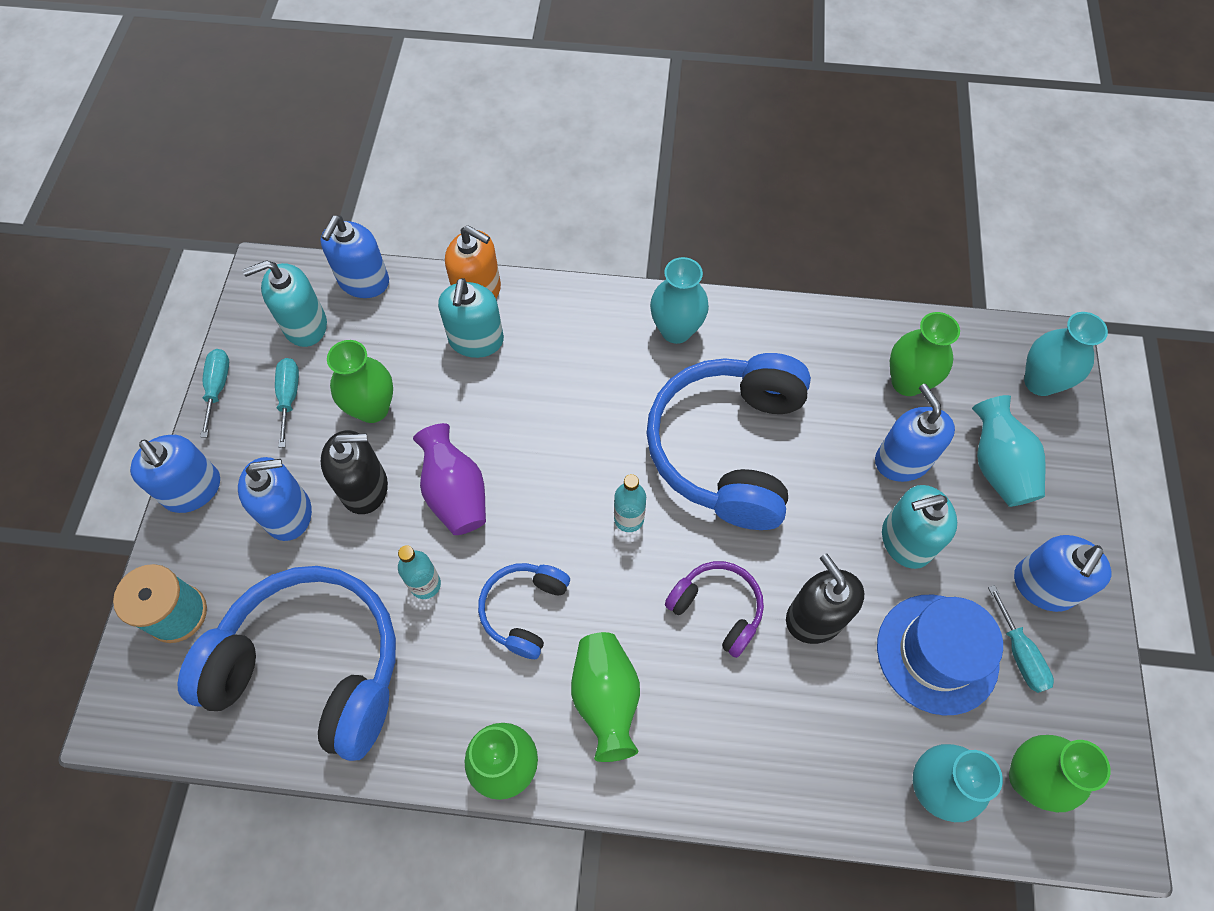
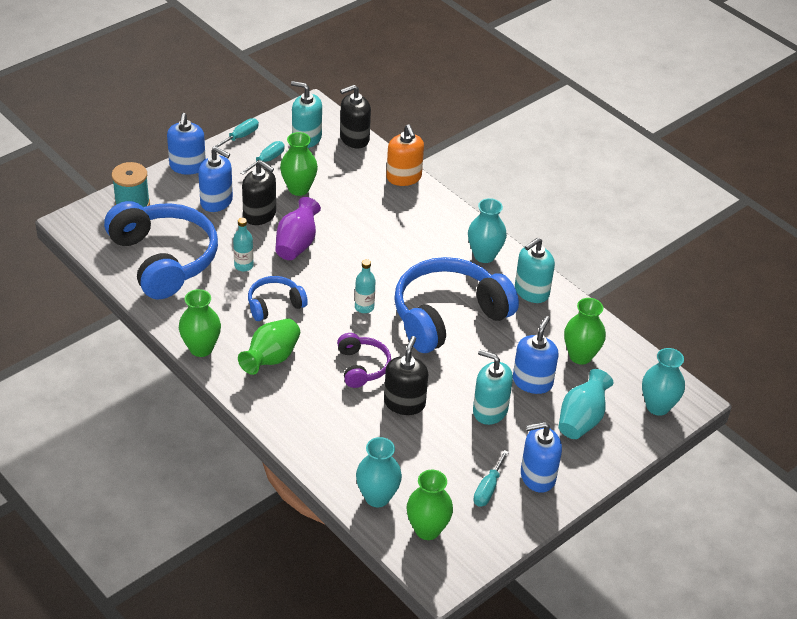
camera: 40 degrees right, 20 degrees down
(363, 281) = (354, 138): blue soap dispenser -> black soap dispenser
(476, 340) = (379, 195): turquoise soap dispenser -> turquoise soap dispenser (531, 291)
(937, 653) = (446, 458): blue hat -> none

